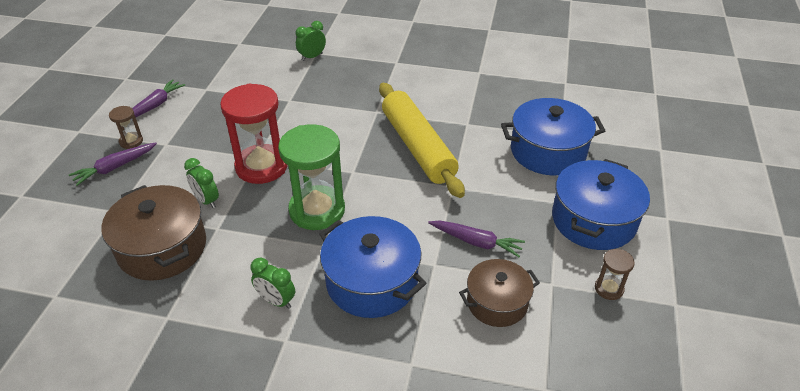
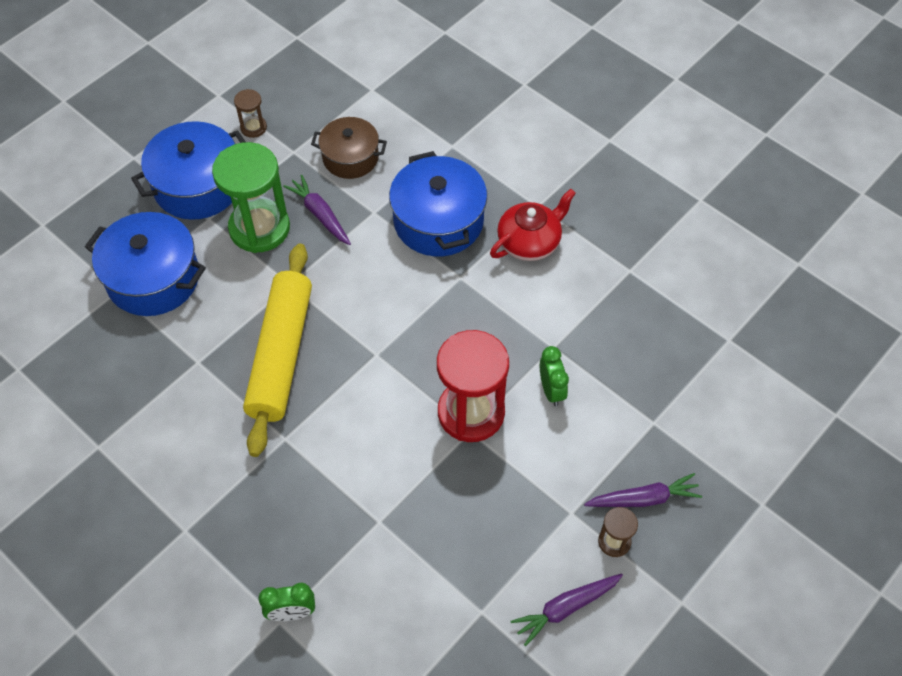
camera: 150 degrees left, 15 degrees up
(162, 248) = (615, 348): brown pot -> none
(276, 301) = (529, 242): green clock -> red teapot
(317, 210) = (443, 321): green hourglass -> green hourglass (259, 228)

